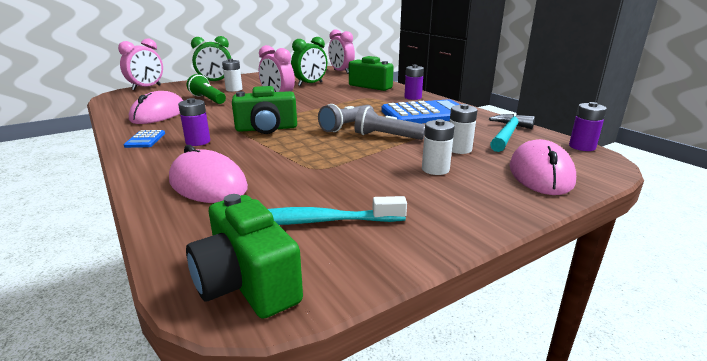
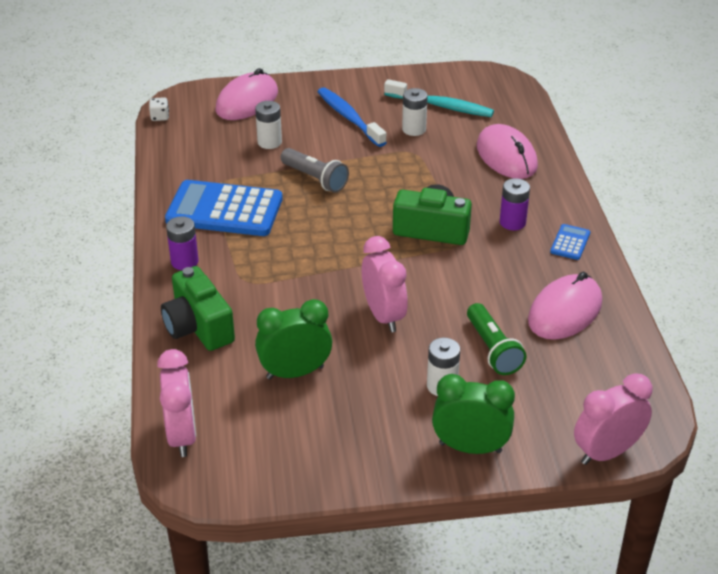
camera: 155 degrees left, 15 degrees up
(247, 282) = (492, 83): green camera -> none
(346, 126) = (340, 209): grey flashlight -> none
(415, 182) = (349, 118): none -> blue toothbrush
(435, 169) = (319, 126): white battery -> white battery (414, 129)
(507, 135) = (195, 149): turquoise hammer -> none
(582, 147) = (160, 117): purple battery -> white dice

